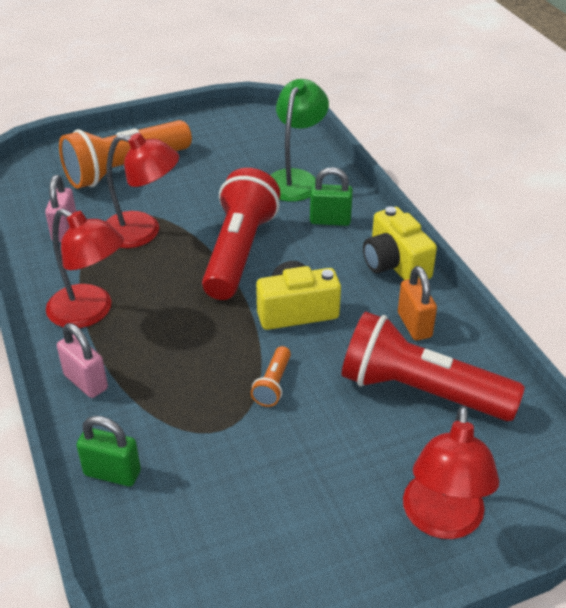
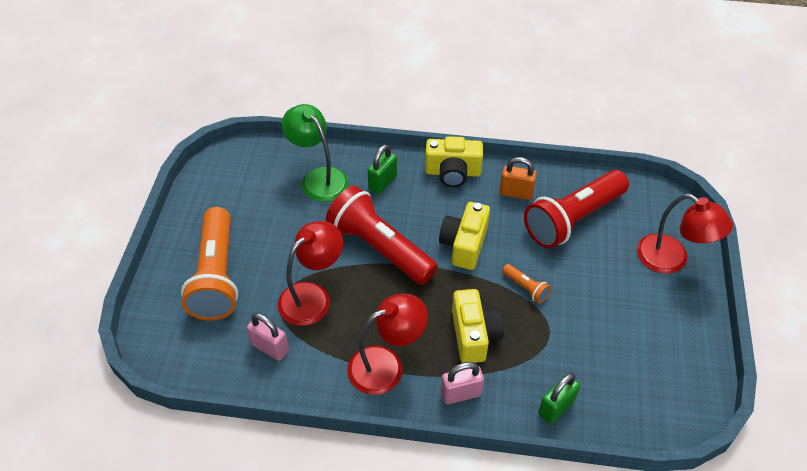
camera: 60 degrees left, 10 degrees up
(173, 364) = (474, 335): none -> yellow camera

